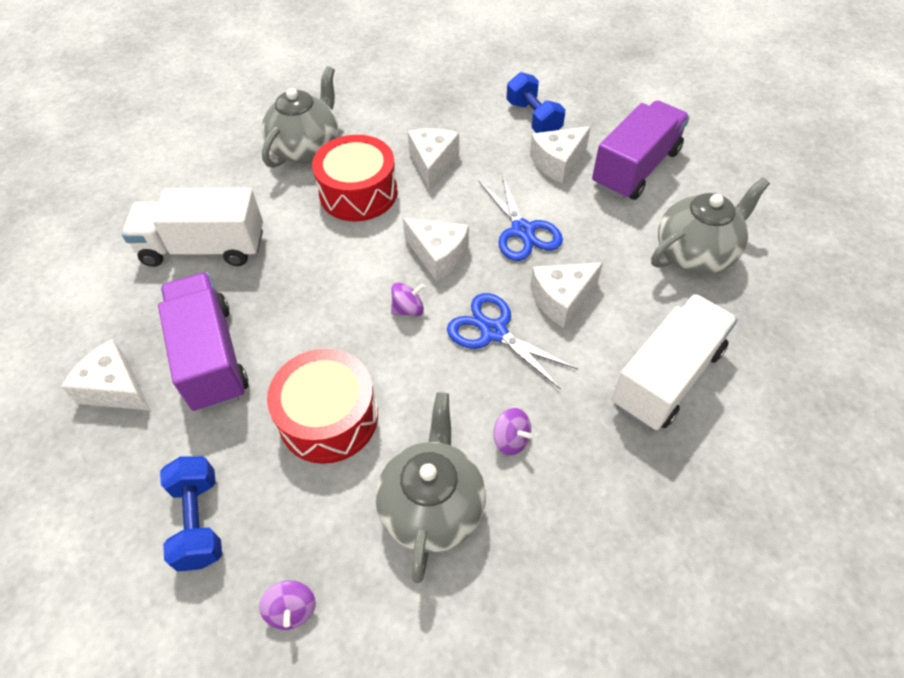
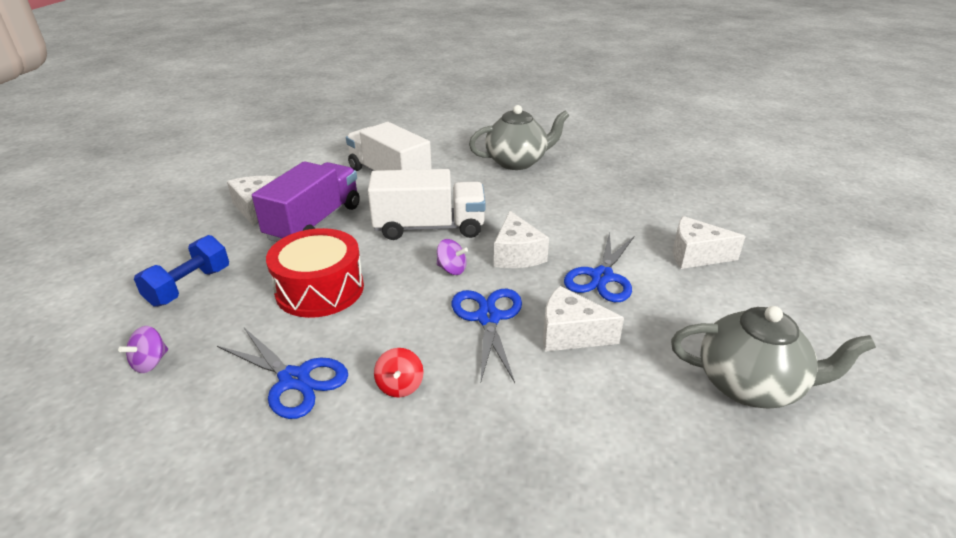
camera: 45 degrees right, 20 degrees down
(358, 193) = (515, 197): red drum -> none
(432, 163) = (590, 207): white cheese -> none
(432, 506) = (294, 379): grey teapot -> blue scissors
(511, 439) = (400, 386): purple spinning top -> red spinning top
(533, 118) = (713, 221): blue dumbbell -> none
(636, 168) = (770, 296): purple truck -> none
(667, 377) = (586, 448): white truck -> white truck (429, 227)

